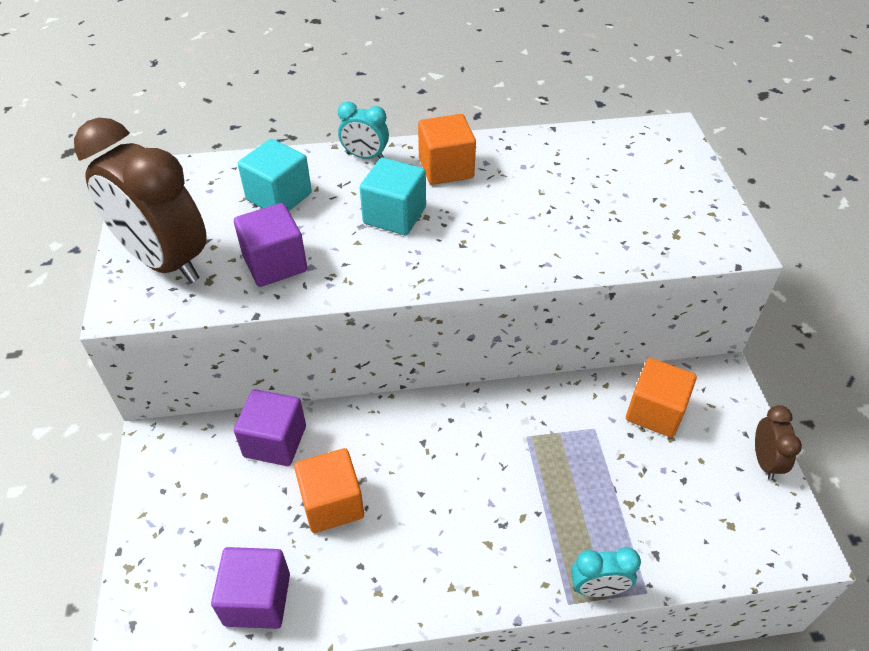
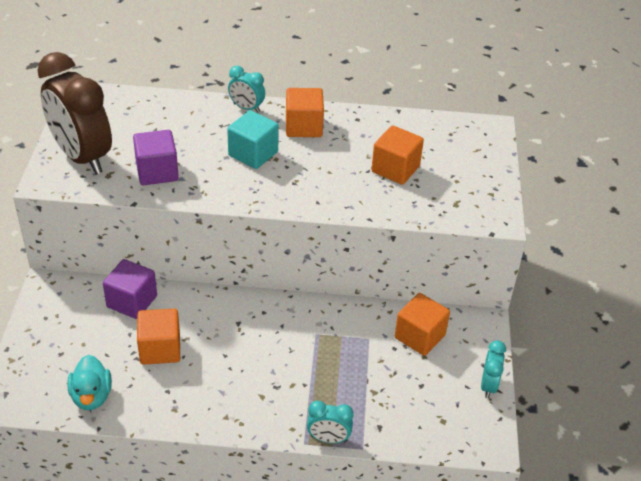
camera: 10 degrees right, 5 degrees down
(257, 599) = (91, 396): purple cube -> turquoise duck
(279, 197) = (174, 126): turquoise cube -> none
(582, 203) = (395, 169): none -> orange cube
(765, 461) = (488, 385): brown clock -> turquoise clock

